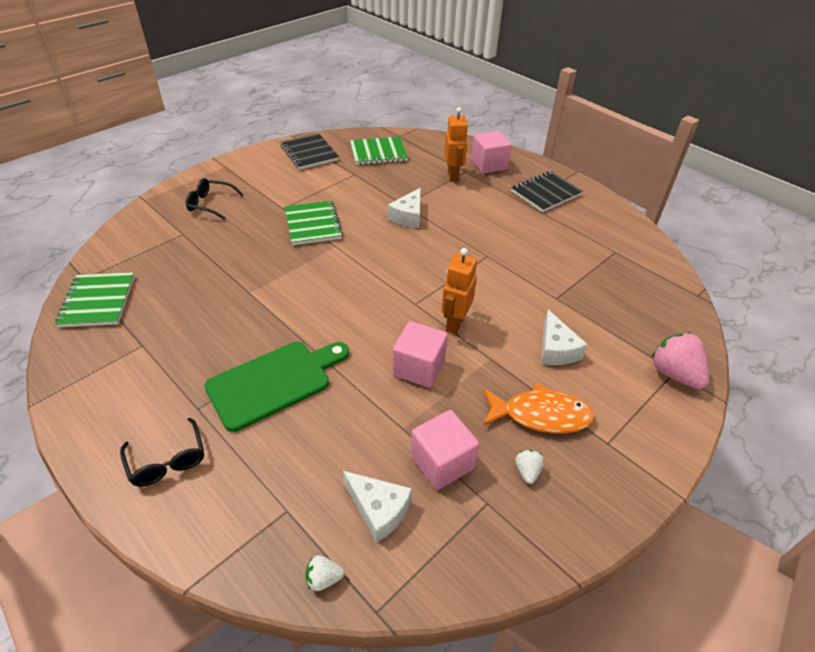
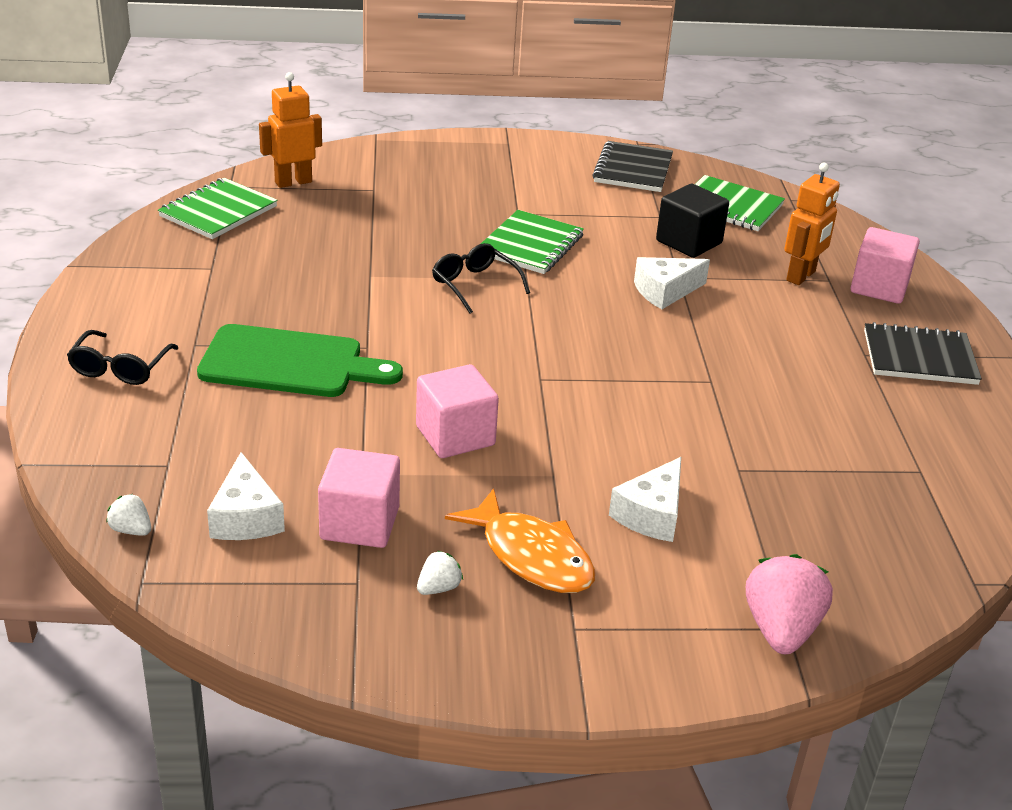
camera: 40 degrees right, 10 degrees down
(211, 204) = (441, 174): black glasses -> black glasses (475, 285)
(385, 182) = (689, 242): none -> black cube
(455, 323) = (561, 421): orange robot -> orange robot (293, 182)

